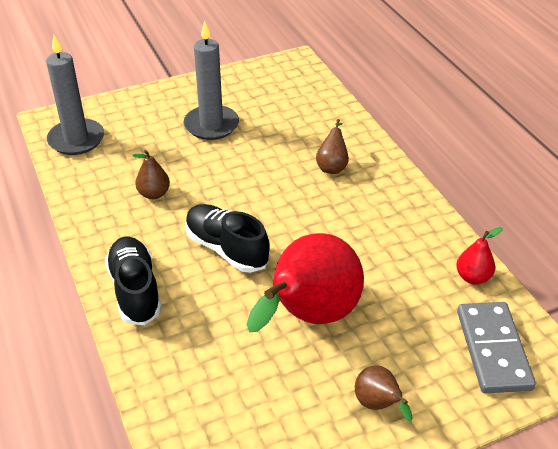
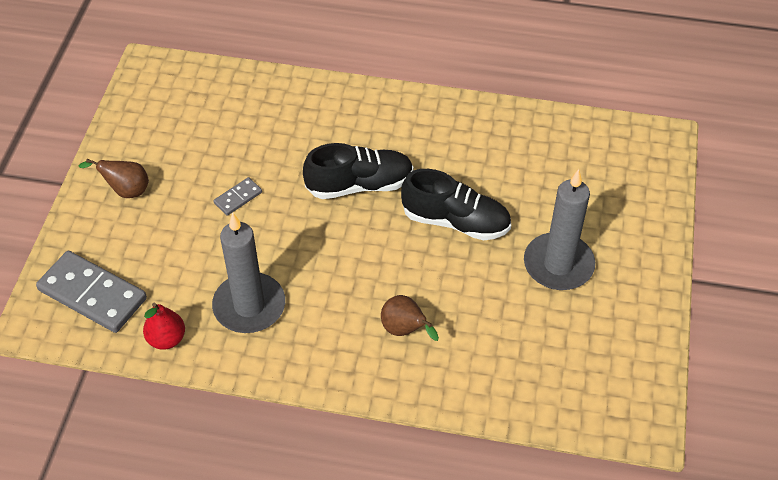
camera: 125 degrees right, 10 degrees up
(76, 139) = (610, 147): grey candle -> grey candle (249, 306)
(135, 290) = (363, 109): black shoe -> black shoe (456, 221)
(154, 194) = (476, 169): brown pear -> none
(309, 316) = (238, 198): red pear -> grey domino

